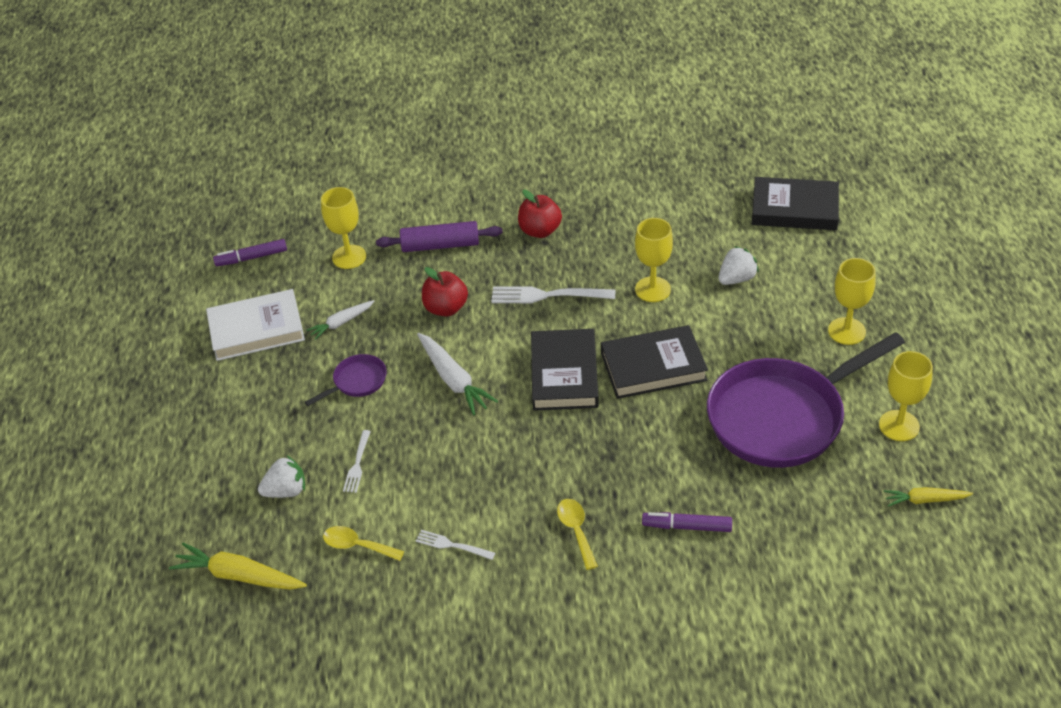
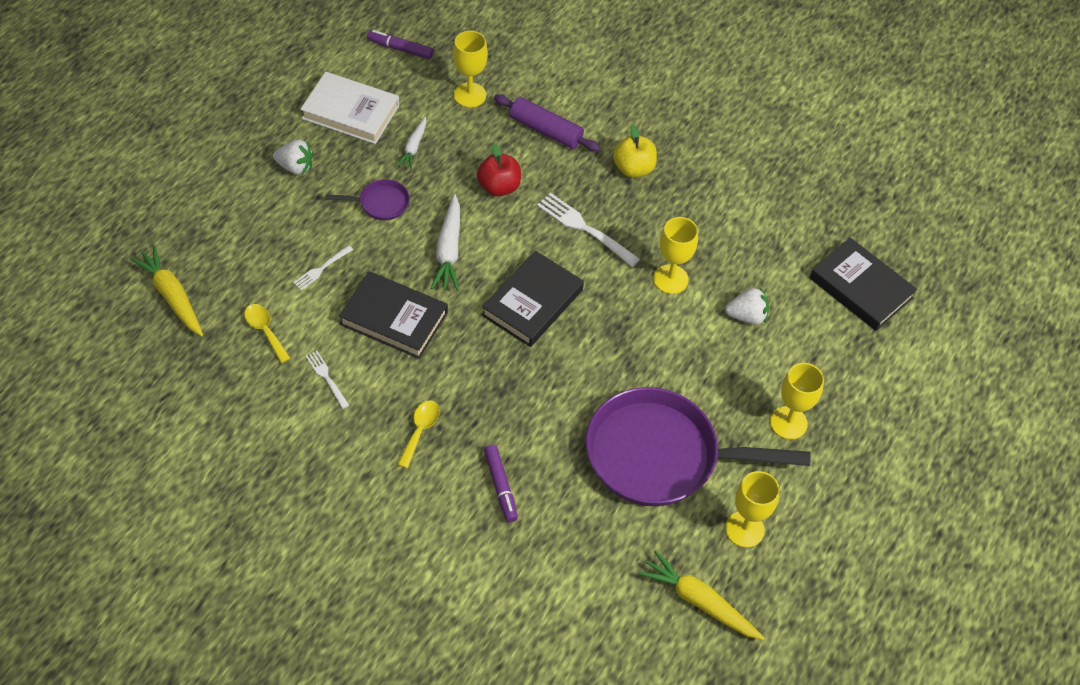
camera: 30 degrees right, 10 degrees up
(286, 491) = (257, 255): white strawberry -> white strawberry (295, 167)
(341, 323) = (413, 147): white carrot -> white carrot turned 75 degrees counterclockwise
(540, 231) = (633, 168): red apple -> yellow apple
(653, 367) = (605, 344): black book -> black book (394, 318)
(687, 526) = (500, 486): purple marker -> purple marker turned 150 degrees counterclockwise
(925, 500) = (699, 601): yellow carrot -> yellow carrot, size x1.62

